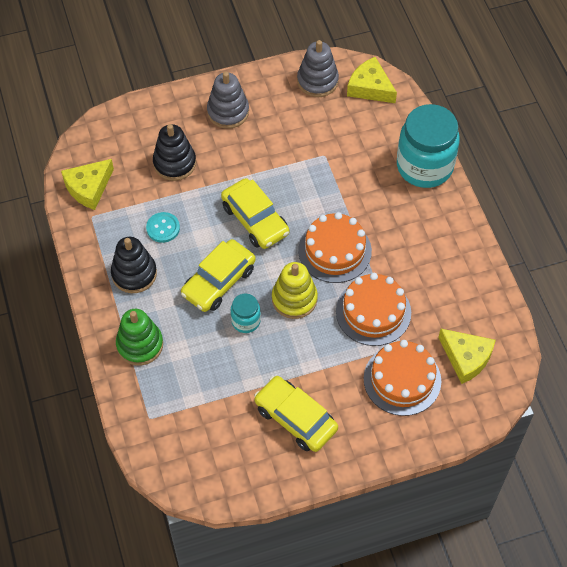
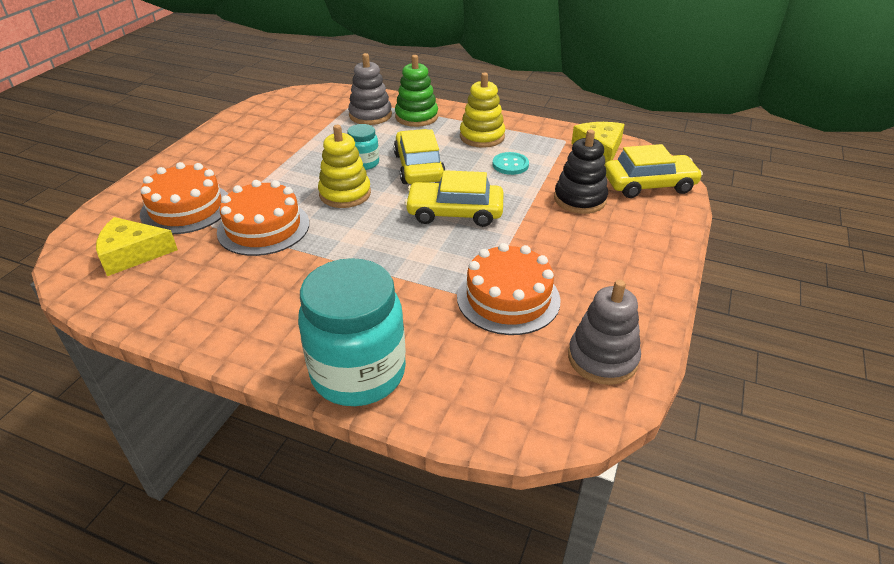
camera: 130 degrees right, 20 degrees down
(134, 274) = (482, 136): black stacking toy -> yellow stacking toy
(228, 112) = (618, 261): grey stacking toy -> grey stacking toy (370, 115)
(295, 418) = (254, 148): yellow car -> yellow car (649, 185)
(334, 251) = (355, 240): orange cake -> orange cake (508, 298)
(370, 87) = (542, 405): yellow cheese -> none

